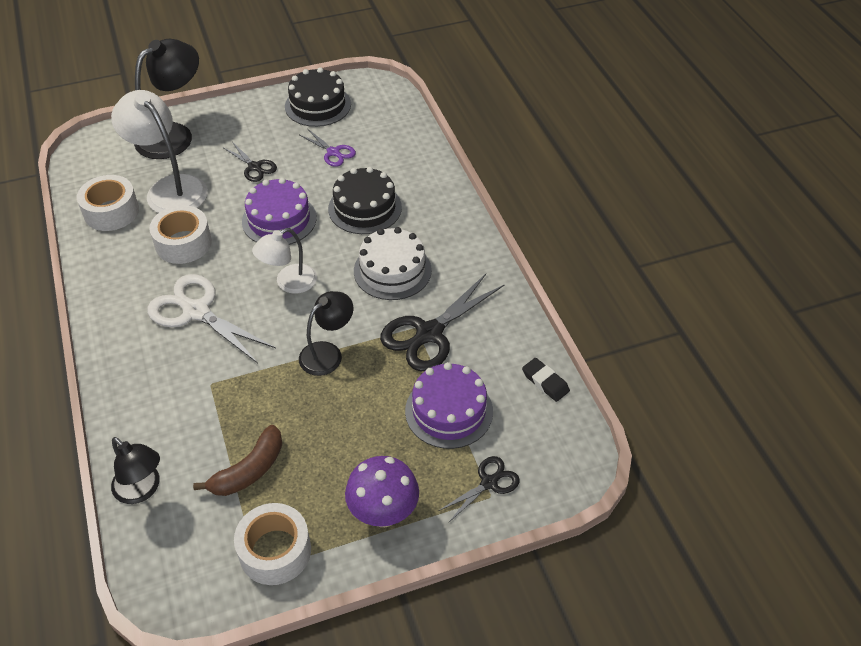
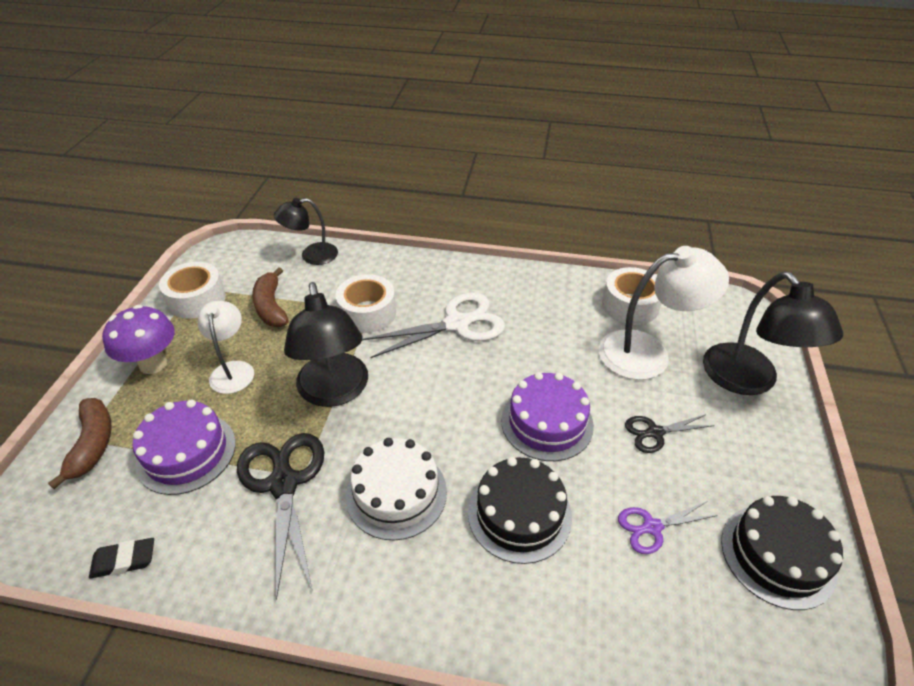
camera: 120 degrees right, 5 degrees down
(183, 243) = (554, 339): white tape -> white tape (367, 313)
(289, 283) = (445, 396): white lamp -> white lamp (233, 370)
(327, 353) = (334, 392): black lamp -> black lamp, size x1.62
(489, 483) = (93, 444): black scissors -> brown banana

